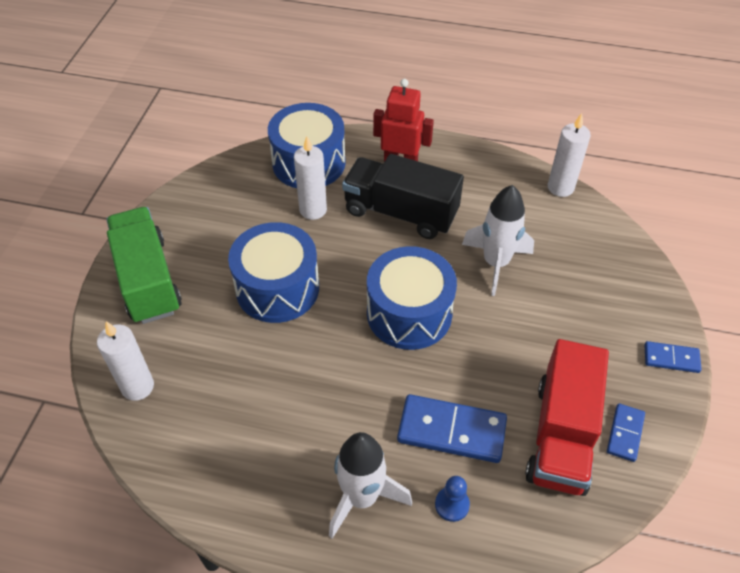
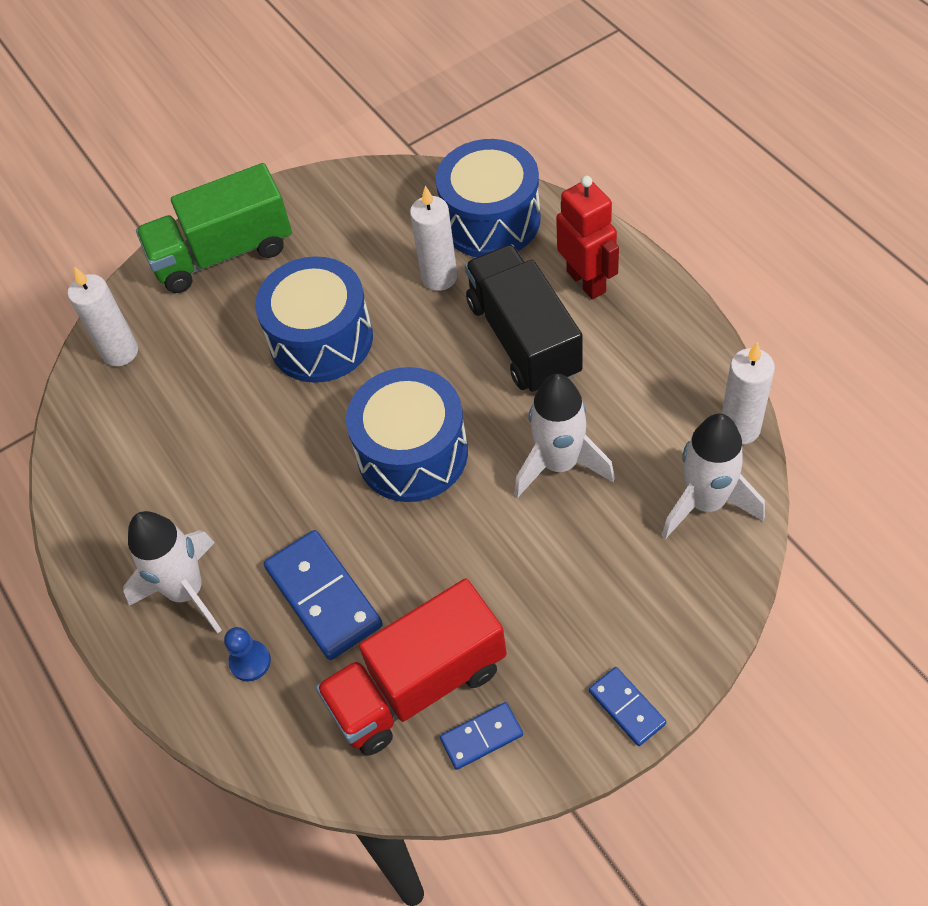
camera: 50 degrees right, 5 degrees up
(148, 280) = (223, 254): green truck -> green truck turned 135 degrees counterclockwise
(587, 233) = (706, 503): none -> white rocket

